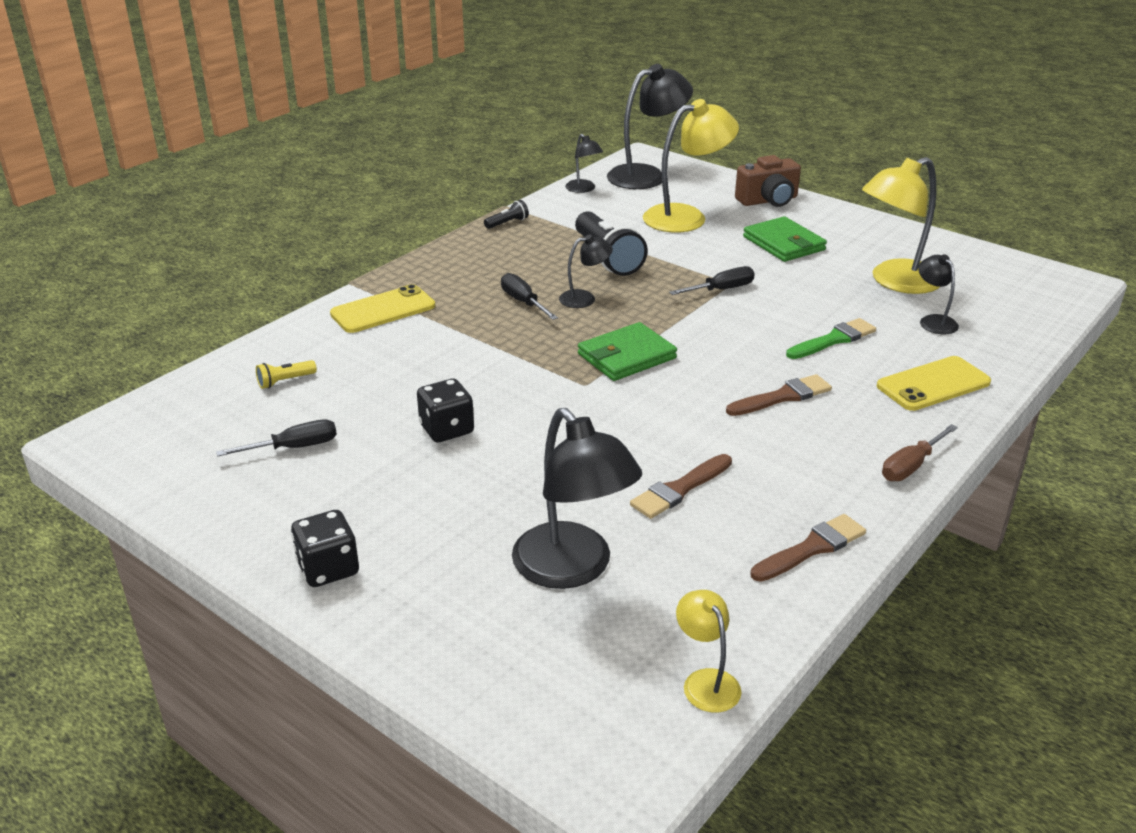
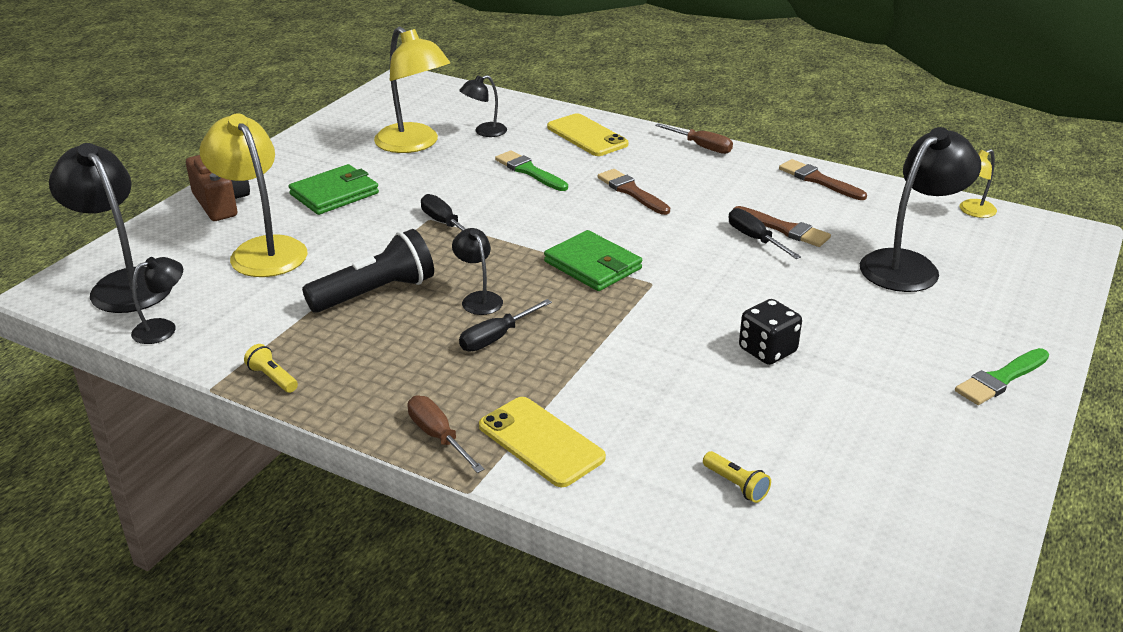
camera: 100 degrees left, 0 degrees up
(293, 448) = (854, 444): black screwdriver -> black screwdriver (755, 239)
(328, 568) = (1000, 379): black dice -> green brush
(411, 274) = (438, 437): none -> brown screwdriver
(507, 223) = (272, 378): black flashlight -> yellow flashlight

